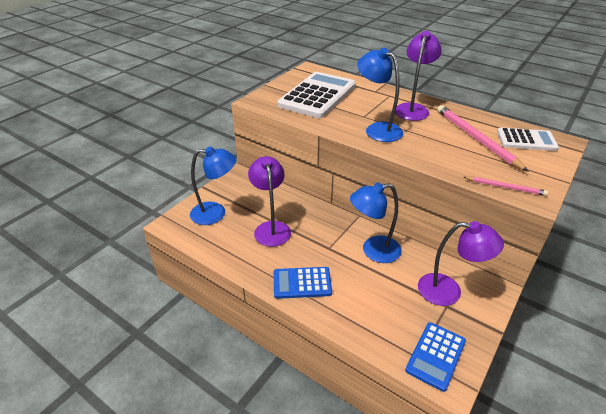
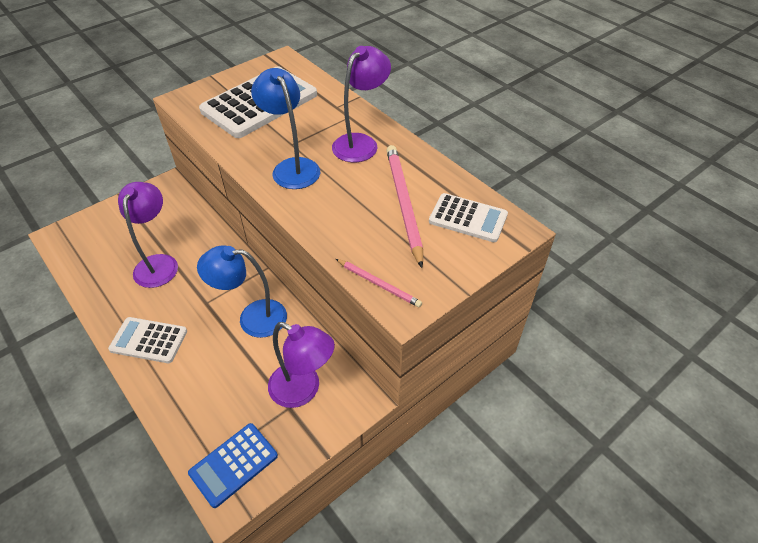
camera: 15 degrees right, 10 degrees up
(216, 213) = (111, 231): blue lamp -> none
(302, 283) = (149, 340): blue calculator -> white calculator

